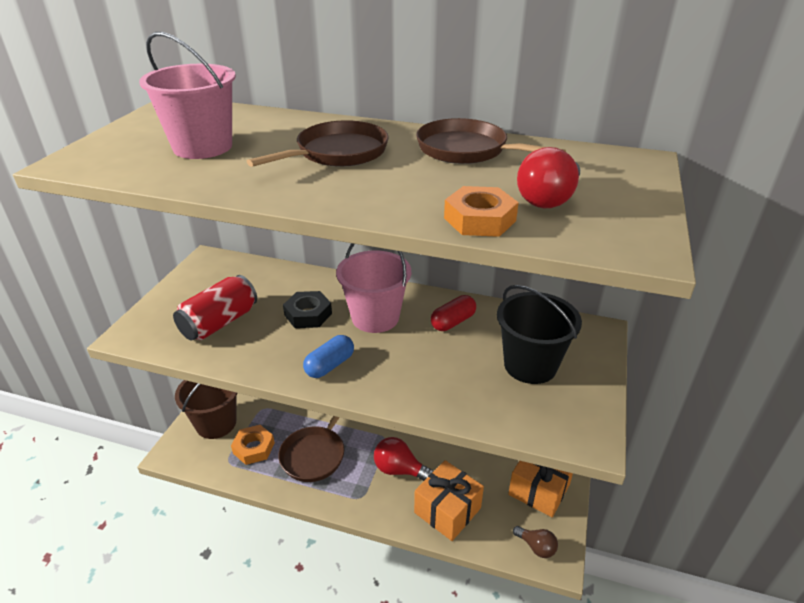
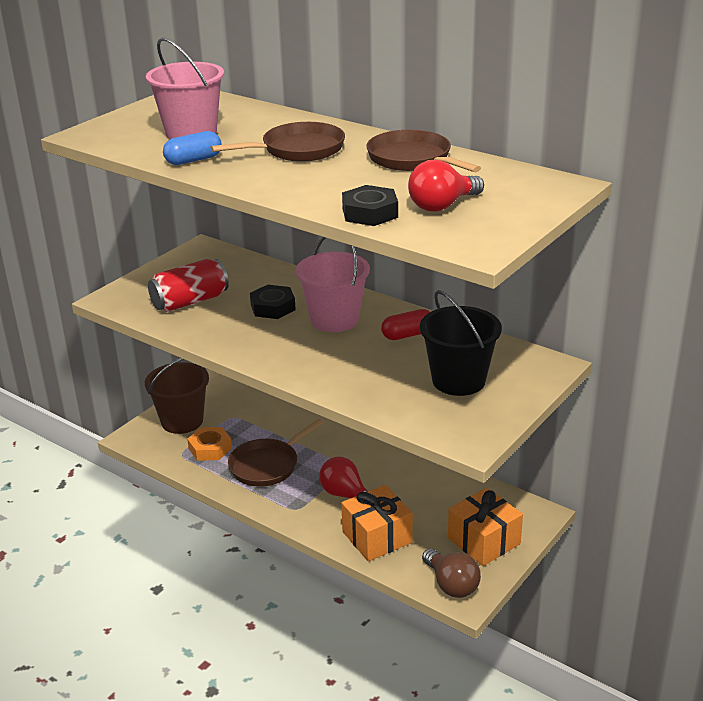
camera: 20 degrees right, 5 degrees down
(330, 365) = (271, 349): blue capsule -> blue capsule (193, 160)
(479, 219) = (370, 213): orange nut -> black nut
(536, 547) = (451, 585): brown light bulb -> brown light bulb, size x1.54

